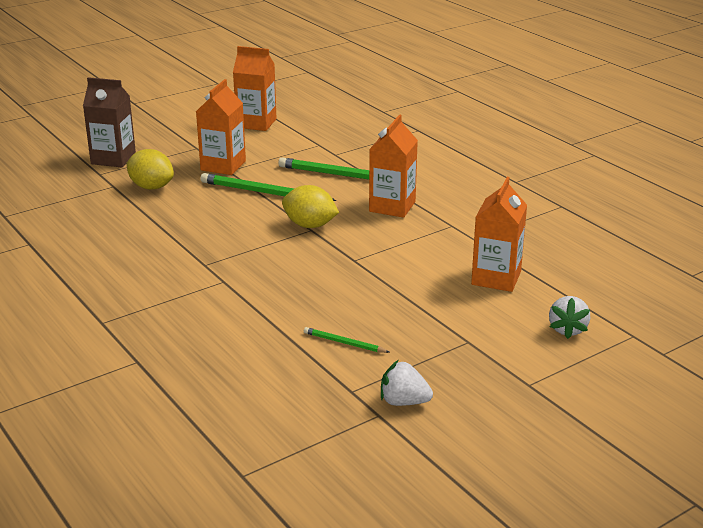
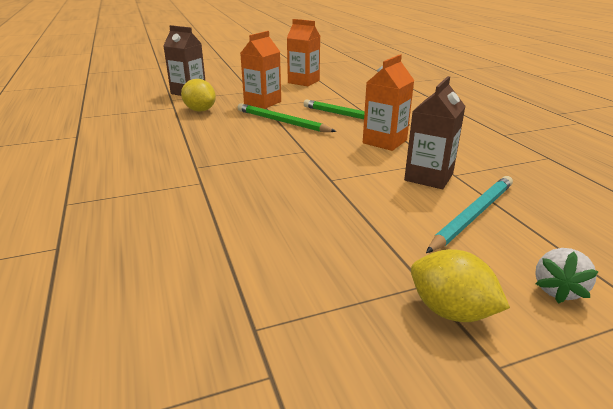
camera: 15 degrees right, 0 degrees up
(310, 225) = (305, 148): yellow lemon -> yellow lemon (450, 311)
(344, 343) = (278, 262): green pencil -> none
(403, 402) = (313, 361): white strawberry -> none
(449, 244) = (428, 177): none -> brown carton
(496, 278) = (472, 215): orange carton -> turquoise pencil

